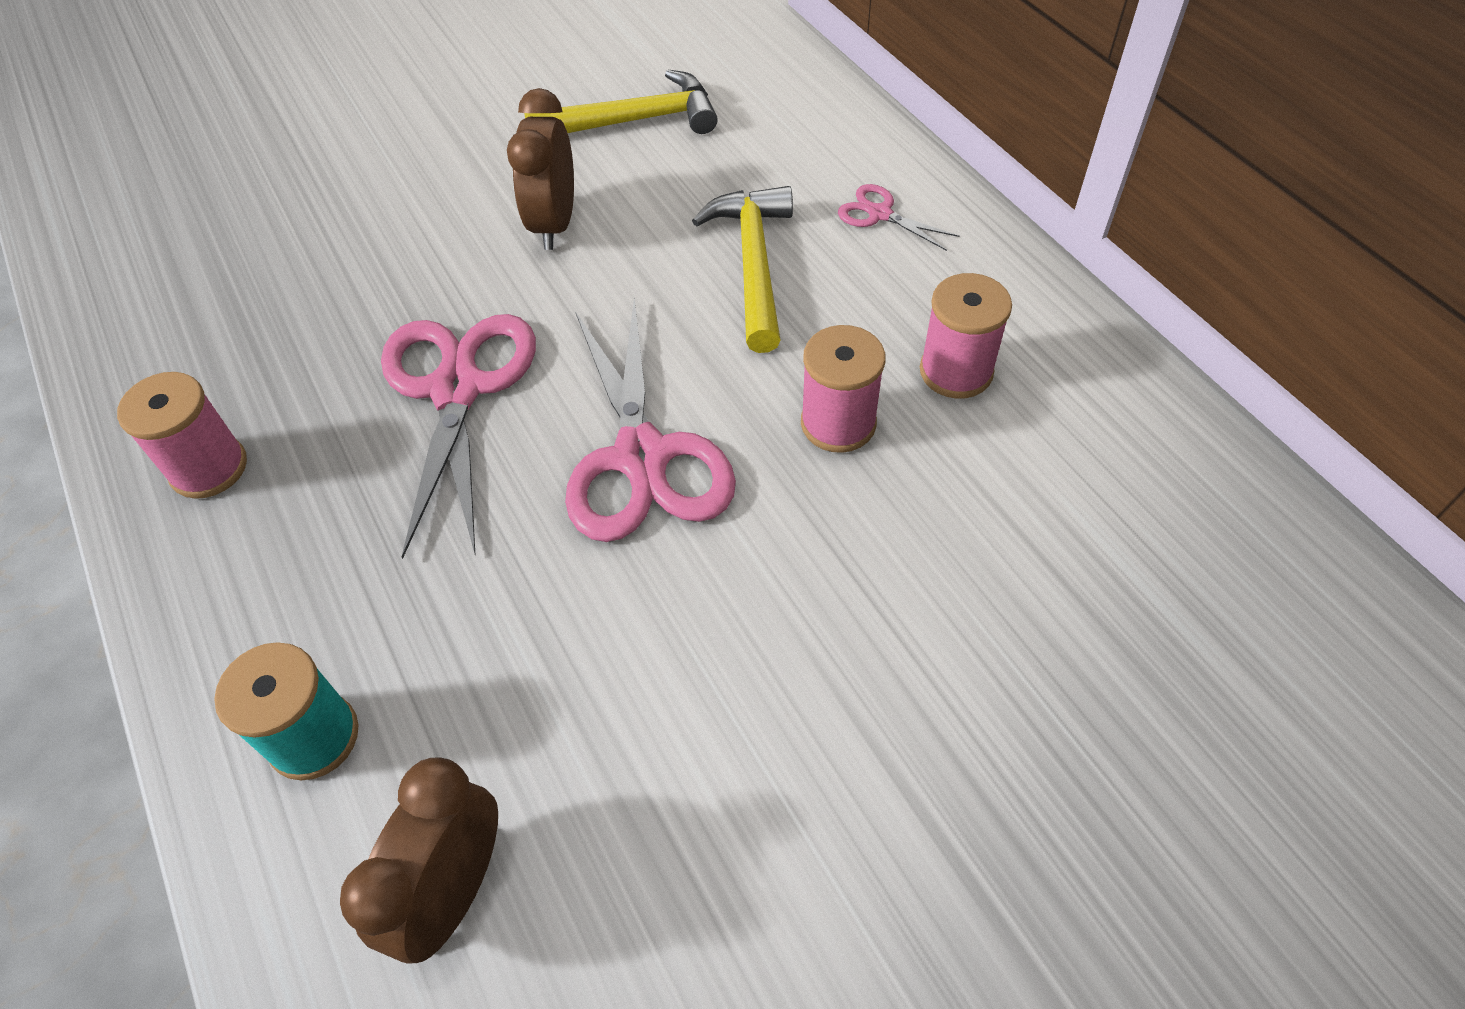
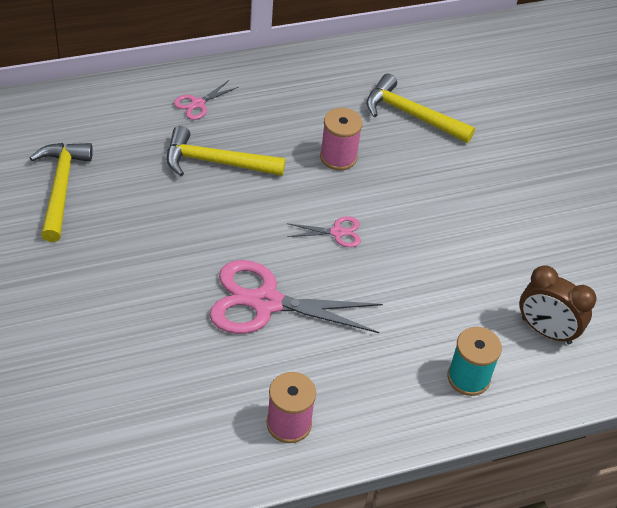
camera: 85 degrees left, 5 degrees down
(554, 224) = (144, 241): brown clock -> none
(642, 456) = (337, 232): pink scissors -> pink scissors, size x0.46
(956, 371) = (319, 109): pink spool -> none
(1021, 524) = (411, 115): none -> yellow hammer

